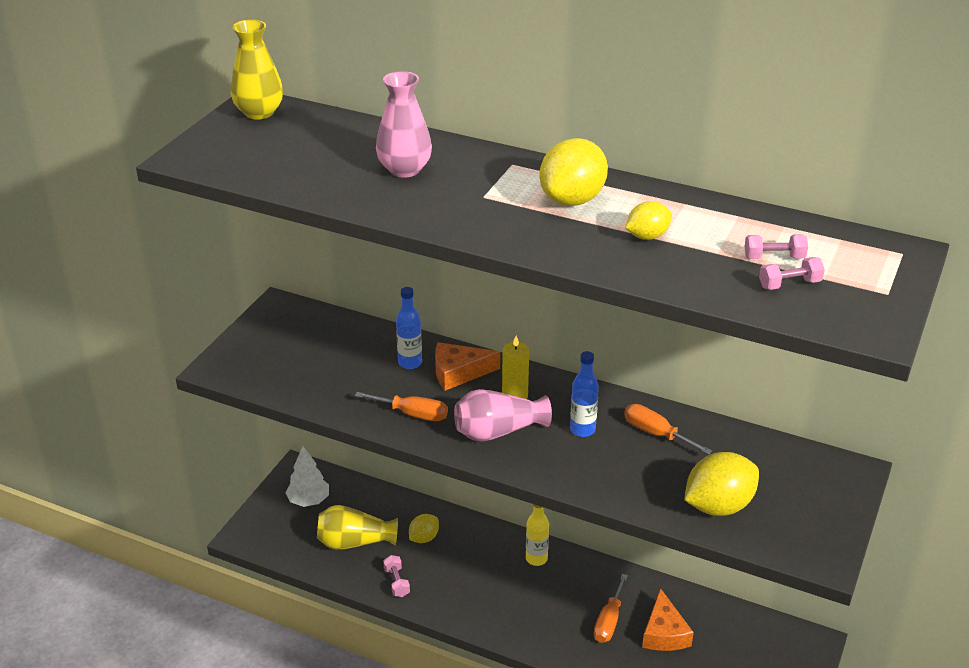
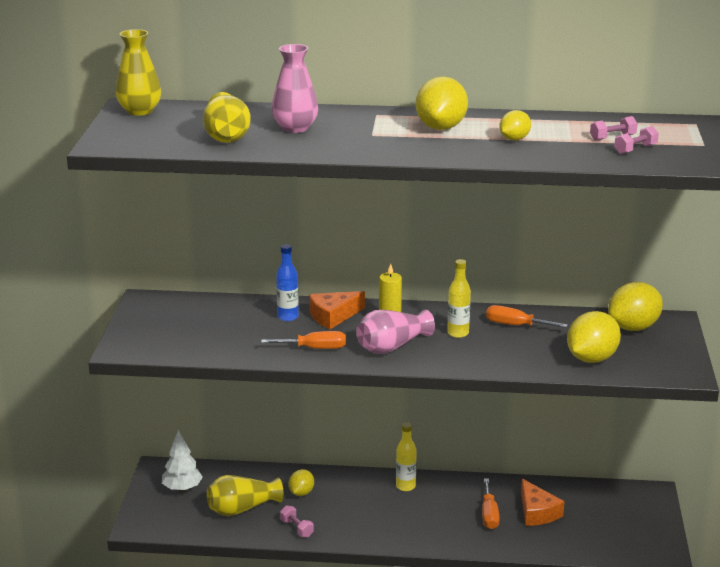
camera: 20 degrees left, 10 degrees down
(322, 166) = (226, 135): none -> yellow vase
(582, 430) = (458, 333): blue bottle -> yellow bottle
(797, 470) = (633, 327): none -> yellow lemon

